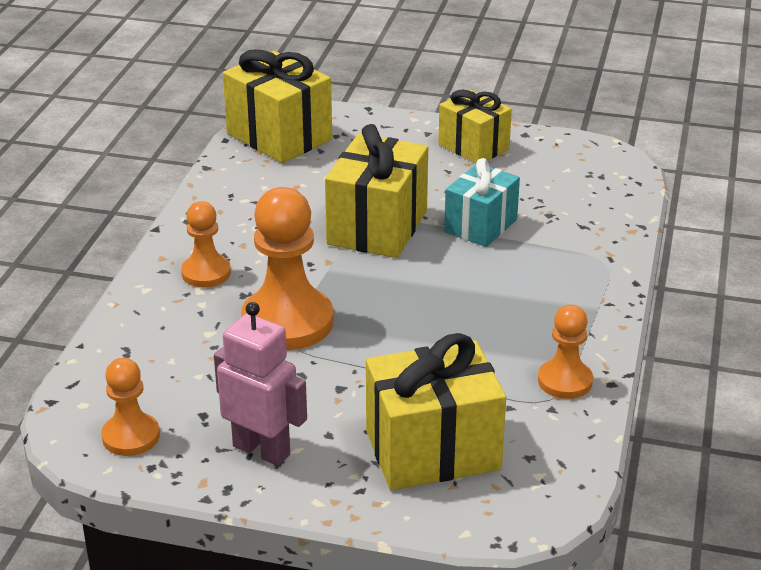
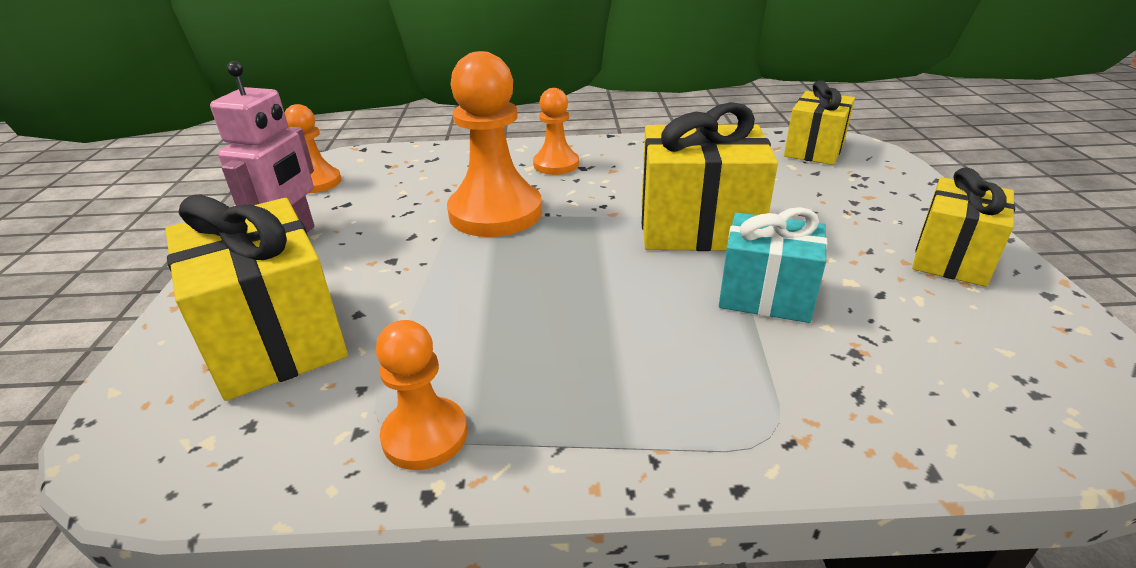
camera: 75 degrees right, 0 degrees up
(279, 137) = (814, 150): yellow gift -> yellow gift, size x0.66

